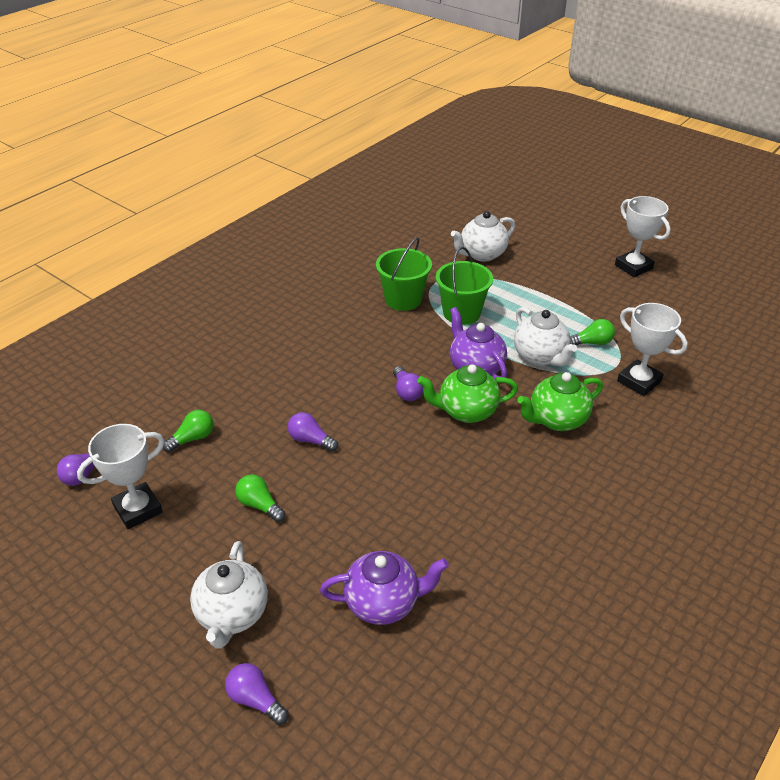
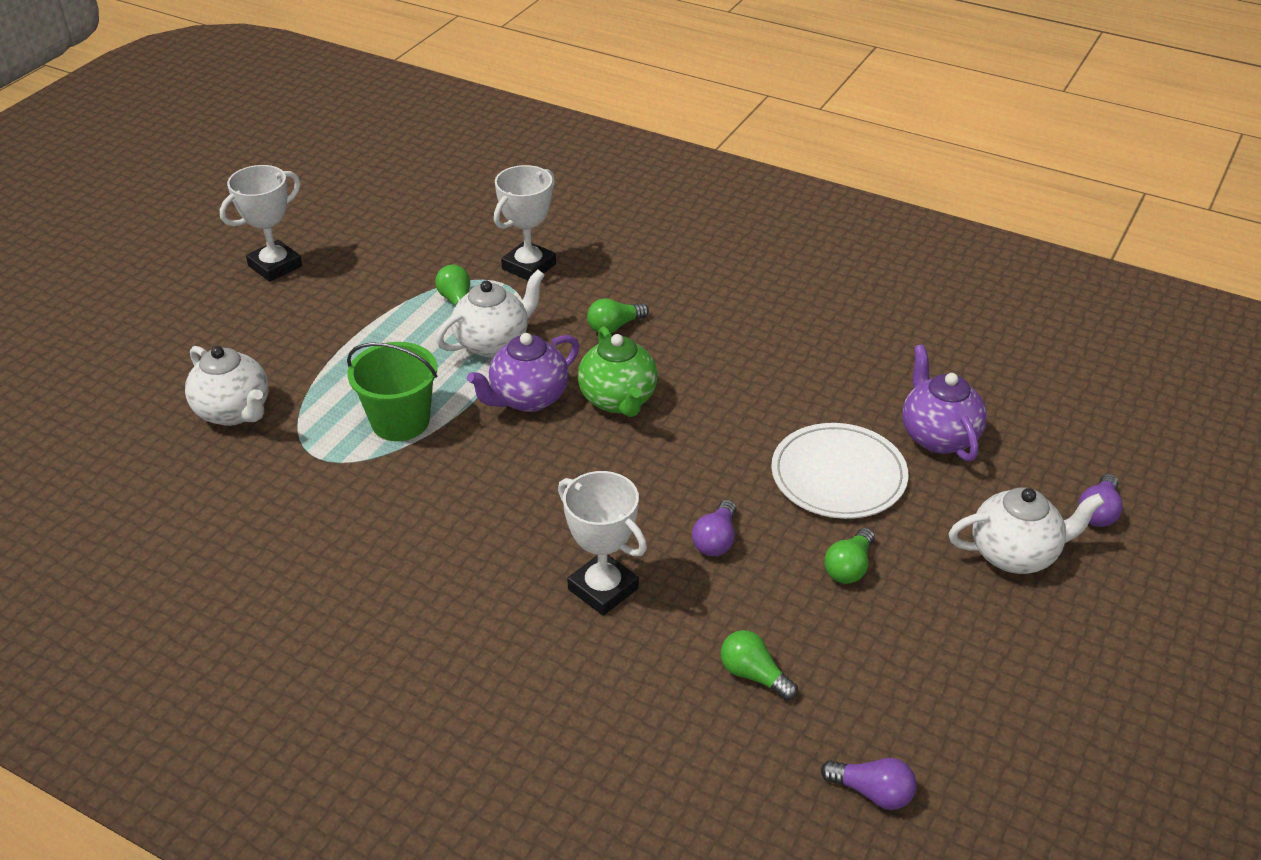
camera: 100 degrees left, 0 degrees up
(138, 509) = (909, 698): white trophy -> white trophy (603, 589)
(354, 521) = (838, 475): none -> white plate
(403, 299) = (368, 488): green bucket -> none
(406, 391) = (592, 458): purple light bulb -> none
(556, 420) = (614, 327): green teapot -> green light bulb

